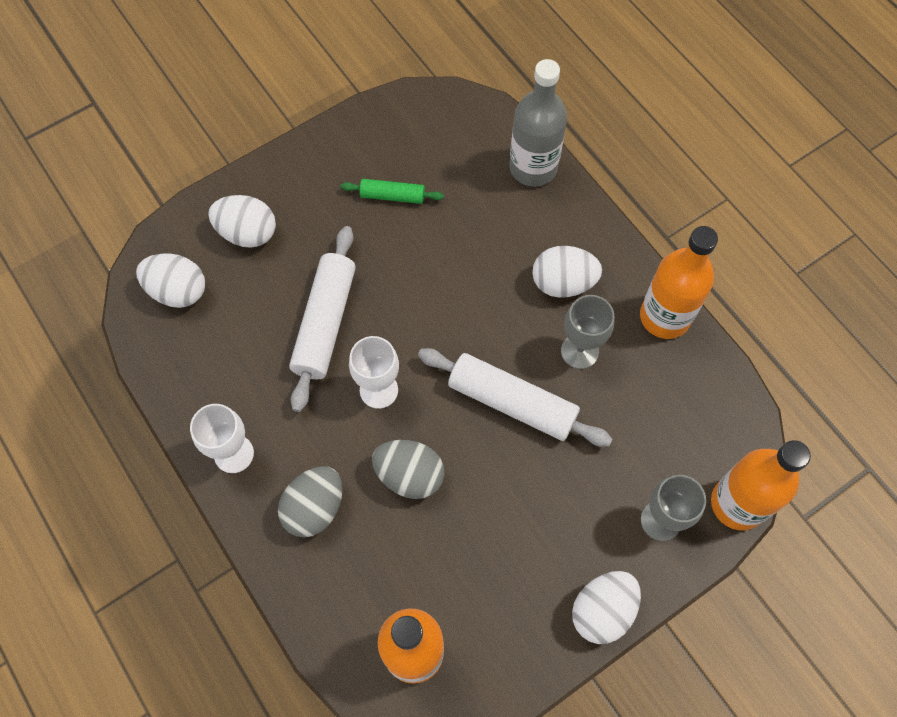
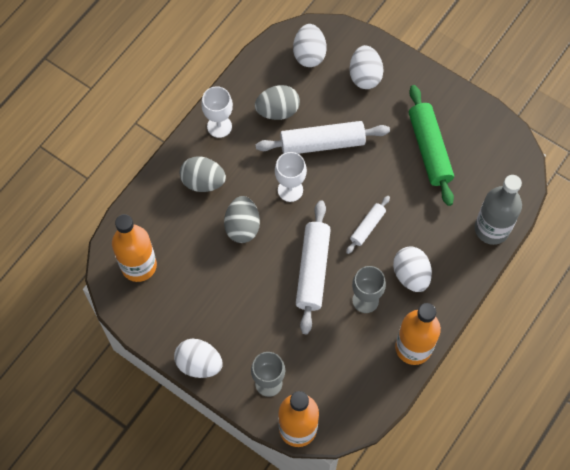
camera: 70 degrees right, 0 degrees up
(247, 364) = (277, 111): none -> grey egg
(392, 196) = (429, 149): green rolling pin -> green rolling pin, size x1.85
(474, 310) = (367, 227): none -> white rolling pin

